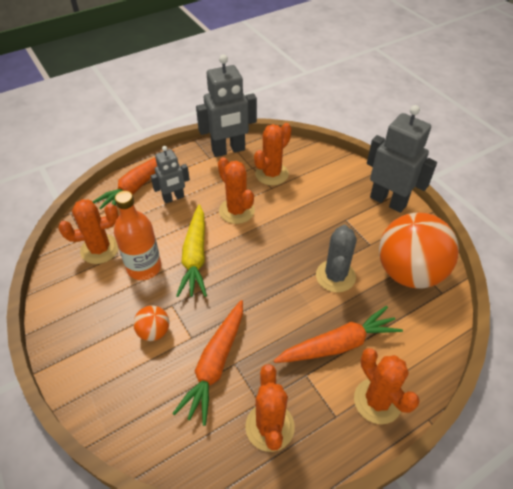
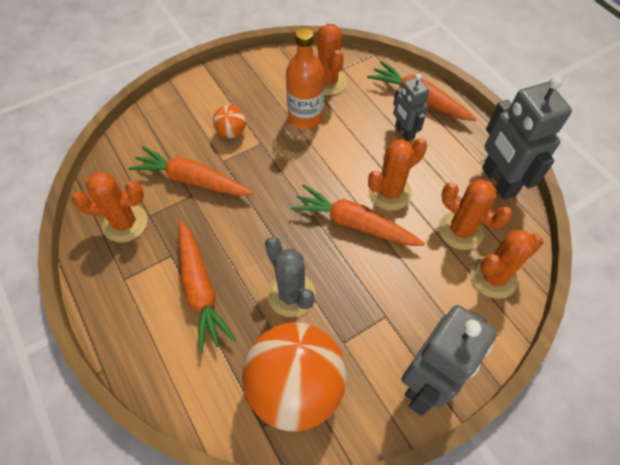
camera: 90 degrees right, 10 degrees up
(195, 256) = (320, 157): yellow carrot -> none
(267, 234) = (354, 223): none -> orange carrot
(335, 276) = (291, 294): grey cactus -> grey cactus turned 45 degrees clockwise
(377, 401) = (131, 320): orange cactus -> orange cactus (493, 277)

